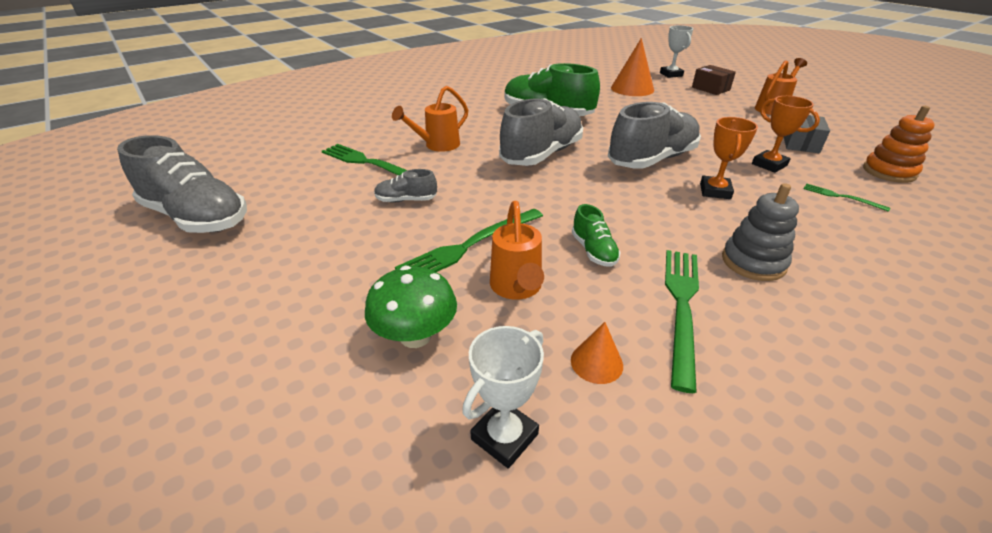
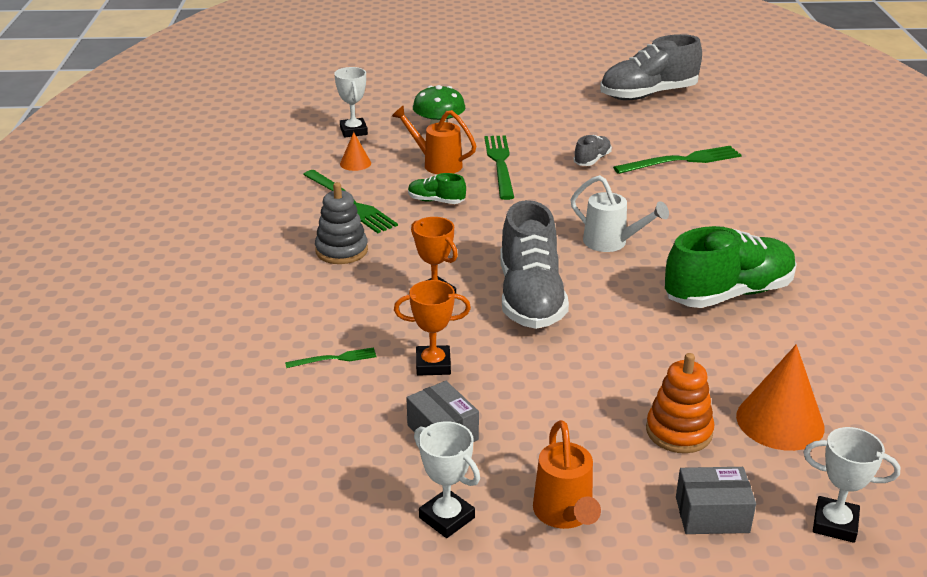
camera: 125 degrees right, 5 degrees down
(437, 146) = (692, 199): orange watering can -> none
(542, 155) = (611, 243): grey shoe -> white watering can
(710, 89) = (712, 515): brown box -> grey box
(833, 126) = (447, 518): none -> white trophy
(889, 172) = (316, 438): orange stacking toy -> orange stacking toy (679, 431)

